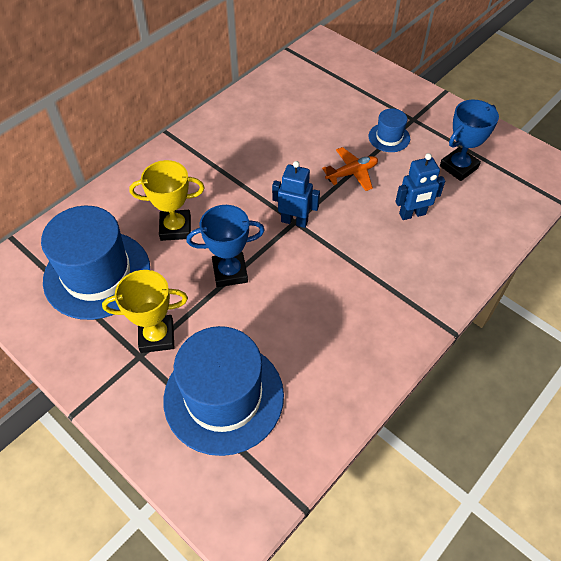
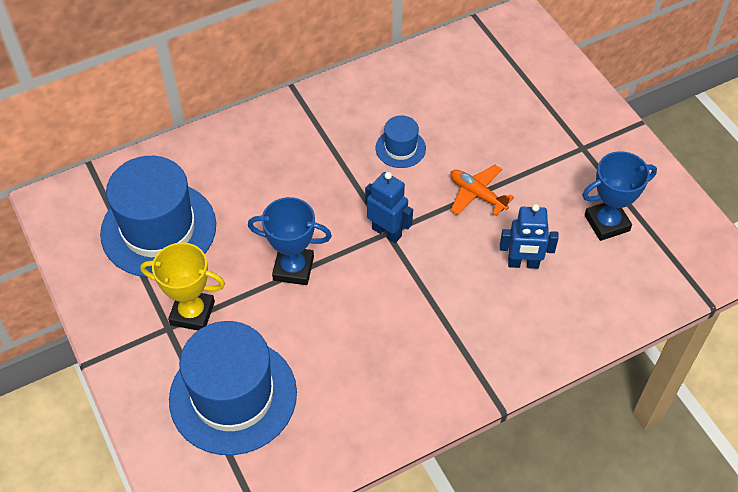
camera: 20 degrees right, 0 degrees up
(175, 228) = (257, 202): yellow trophy -> none
(352, 173) = (477, 195): orange plane -> orange plane turned 135 degrees counterclockwise
(389, 137) = (542, 163): blue hat -> blue hat (400, 148)

